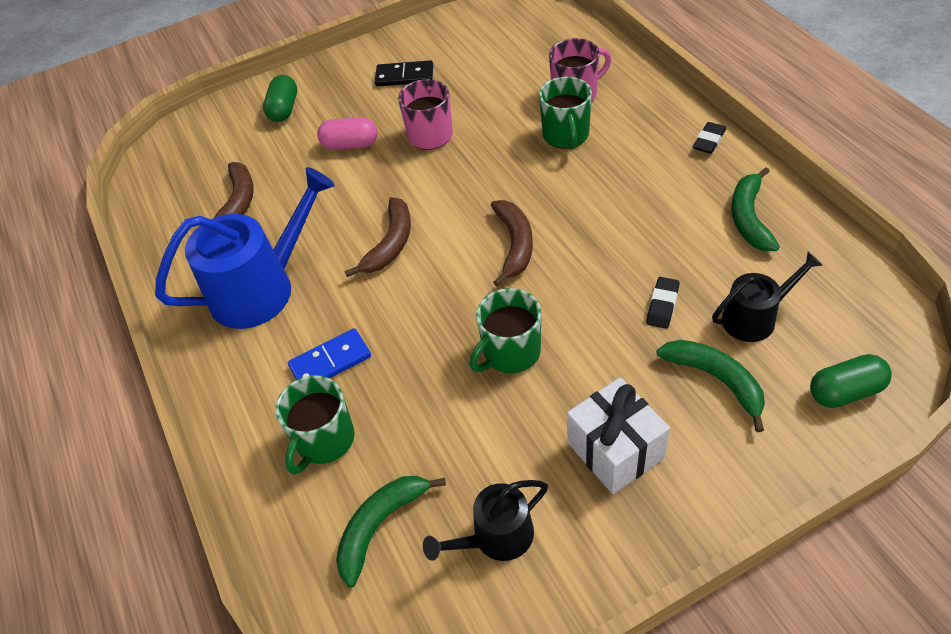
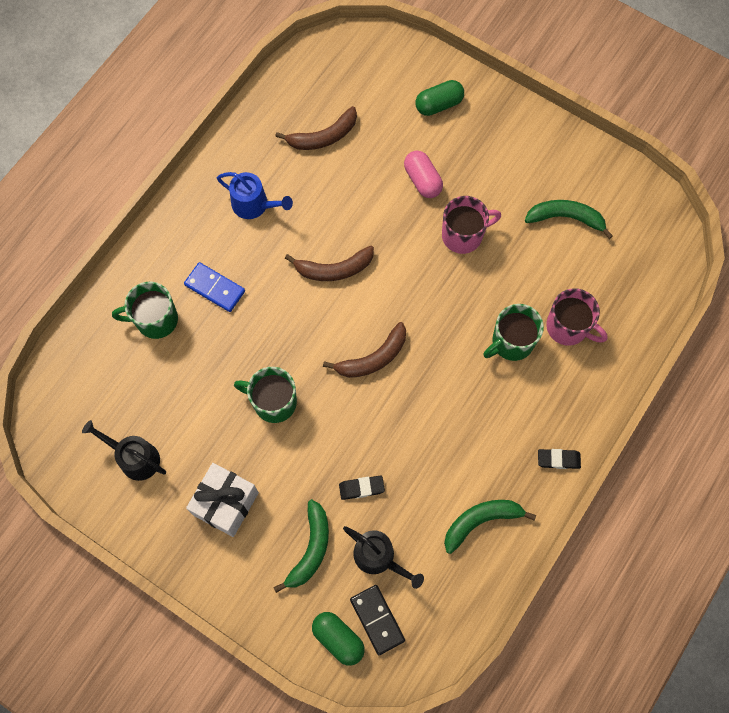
camera: 55 degrees right, 20 degrees up
(261, 288) = (254, 205): blue watering can -> blue watering can, size x0.56
(380, 526) = (114, 386): green banana -> green banana (566, 218)
(404, 76) = (524, 176): black domino -> black domino (377, 620)

